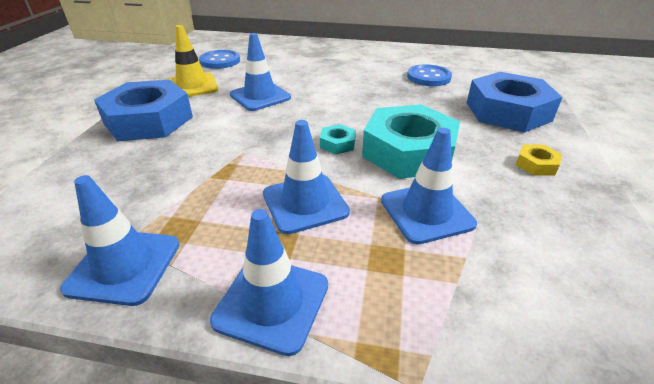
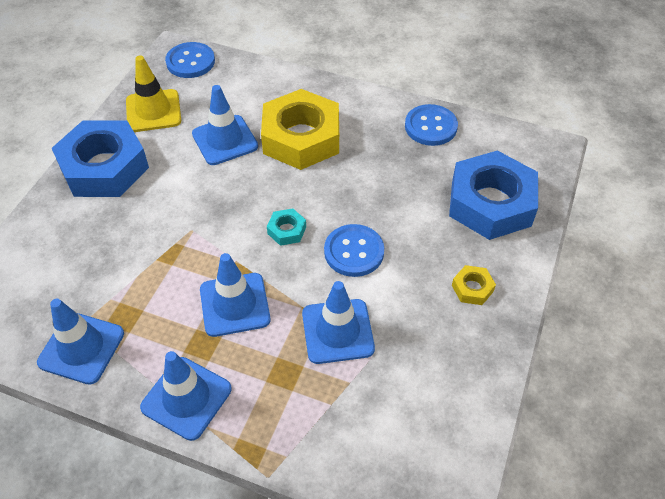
camera: 10 degrees right, 15 degrees up
(326, 90) = (301, 138): none -> yellow nut
(409, 151) = (354, 252): turquoise nut -> blue button

